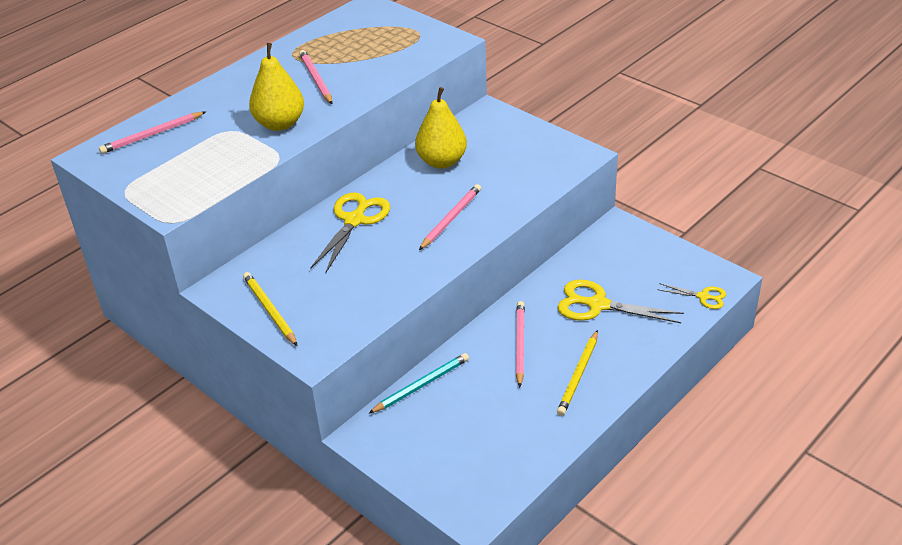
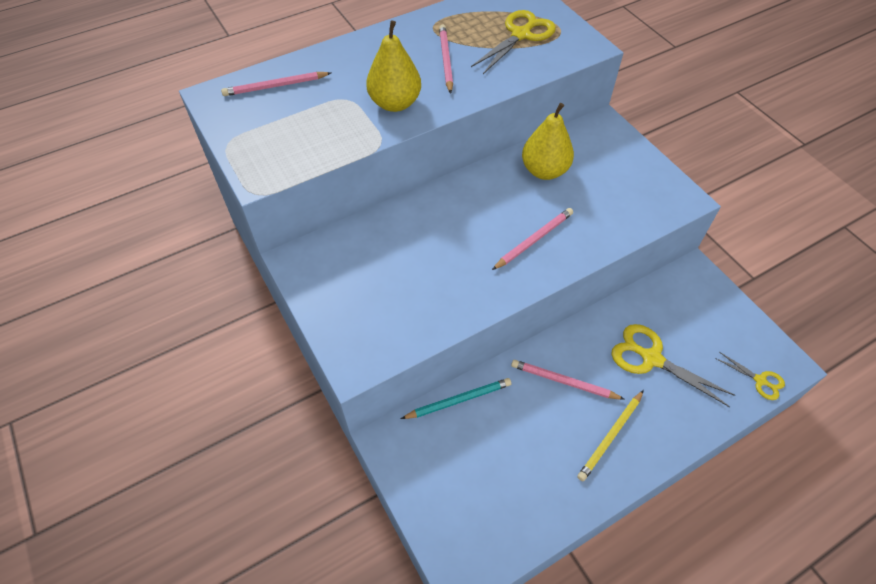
camera: 15 degrees right, 15 degrees up
(269, 310) = (332, 299): yellow pencil -> none
(355, 220) = (443, 216): yellow scissors -> yellow scissors (521, 35)
(519, 344) = (563, 381): pink pencil -> pink pencil turned 90 degrees counterclockwise

